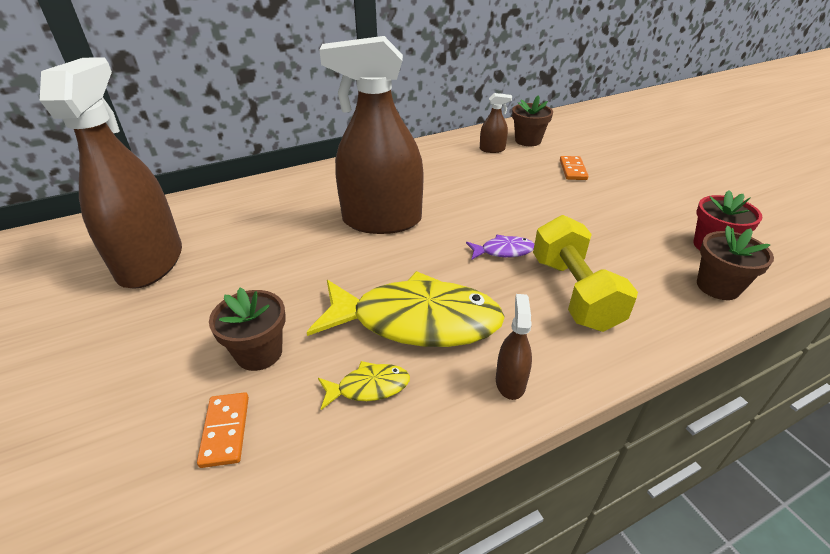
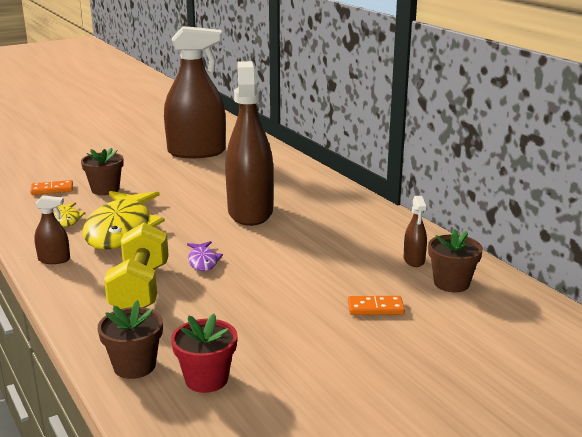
camera: 85 degrees right, 15 degrees down
(574, 292) = (140, 289): yellow dumbbell -> yellow dumbbell turned 75 degrees counterclockwise

